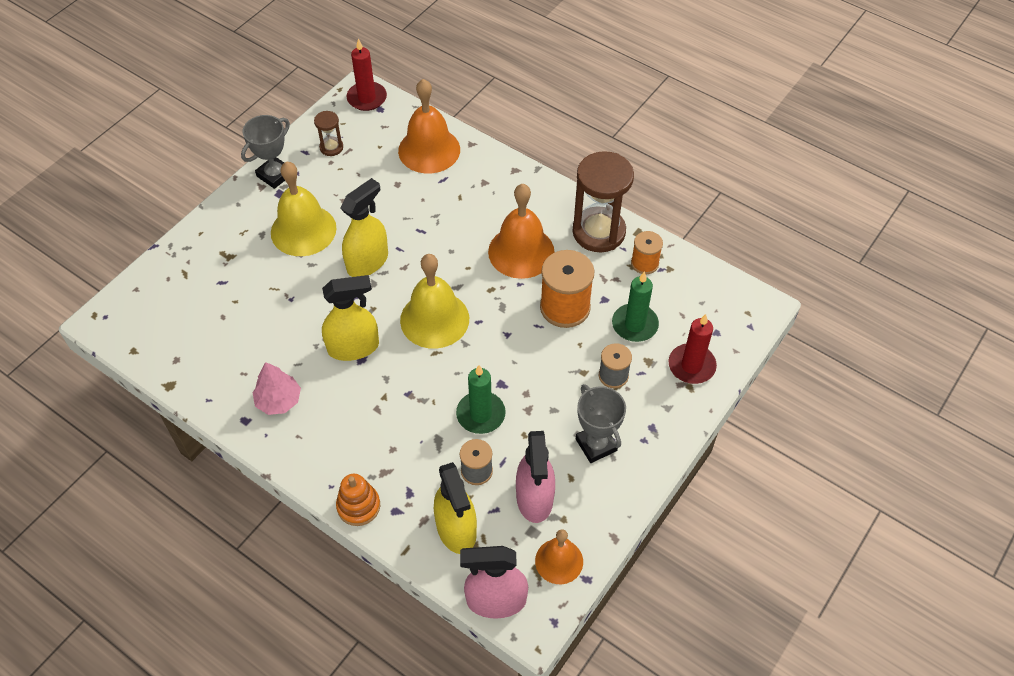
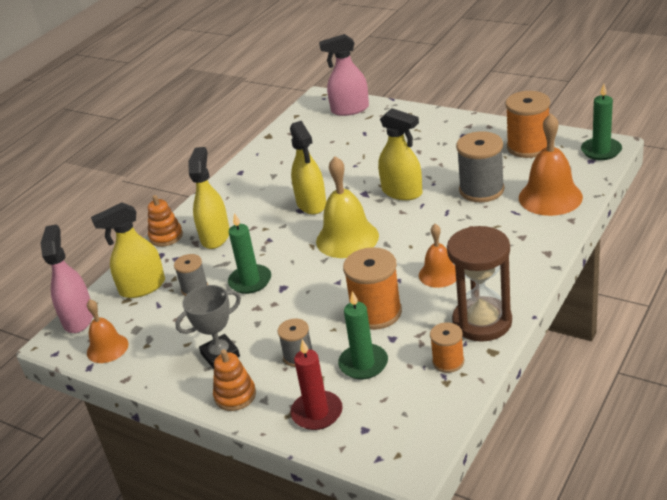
camera: 90 degrees right, 20 degrees down
(275, 175) = (483, 128): grey trophy -> none
(279, 400) = (258, 182): pink tree -> none
(303, 230) = (427, 155): yellow bell -> none
(331, 147) = (528, 147): brown hourglass -> orange spool
(367, 98) = (601, 151): red candle -> green candle
(380, 449) = (215, 236): none -> yellow spray bottle
(393, 197) = (481, 190): none -> grey spool
(521, 251) = (439, 274): orange bell -> orange bell, size x0.61
(534, 498) = (167, 325): pink spray bottle -> pink spray bottle (350, 109)
(658, 432) = (235, 396): none -> orange stacking toy

